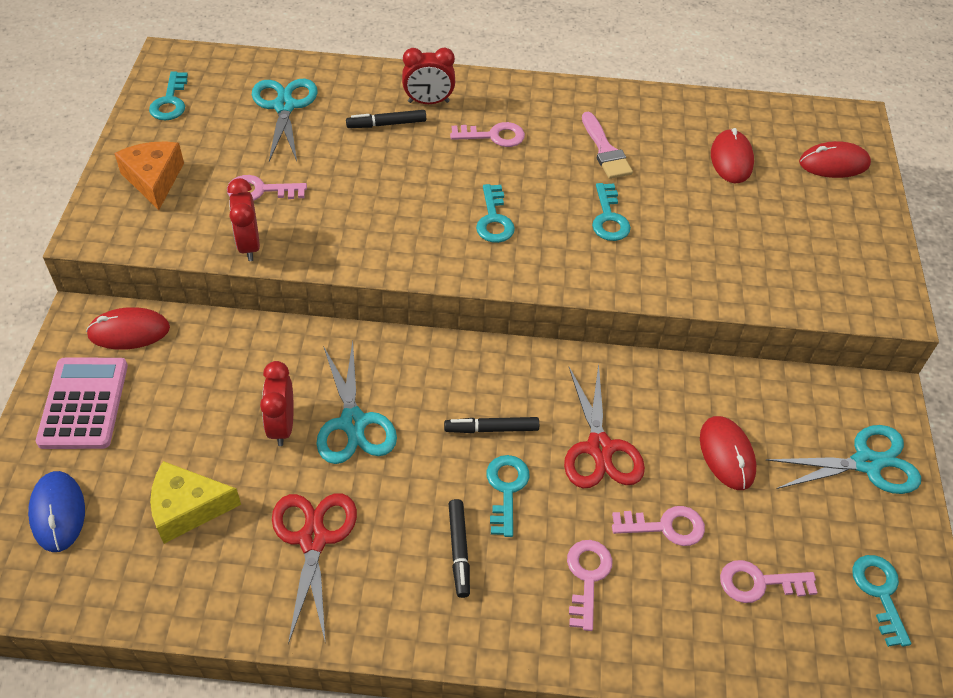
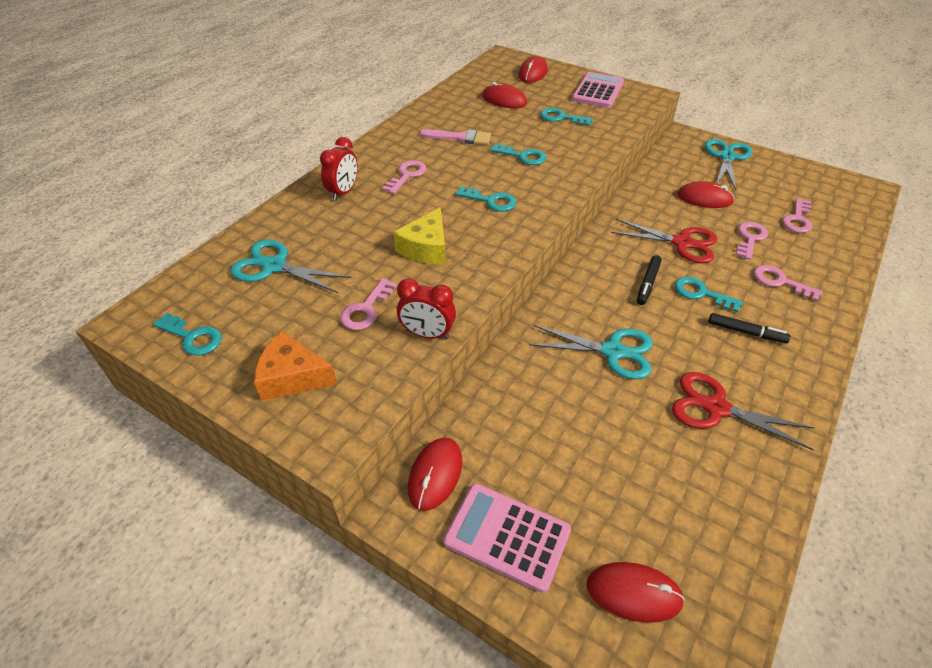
camera: 60 degrees left, 5 degrees down
(58, 512) = (633, 593): blue mouse -> red mouse
(187, 508) = (661, 483): yellow cheese -> yellow cheese (426, 248)
(282, 426) = (597, 394): red clock -> none
(386, 124) = (349, 219): black marker -> none
(846, 245) = (598, 91): none -> pink calculator
(879, 592) = (811, 184): turquoise key -> turquoise key (561, 118)

